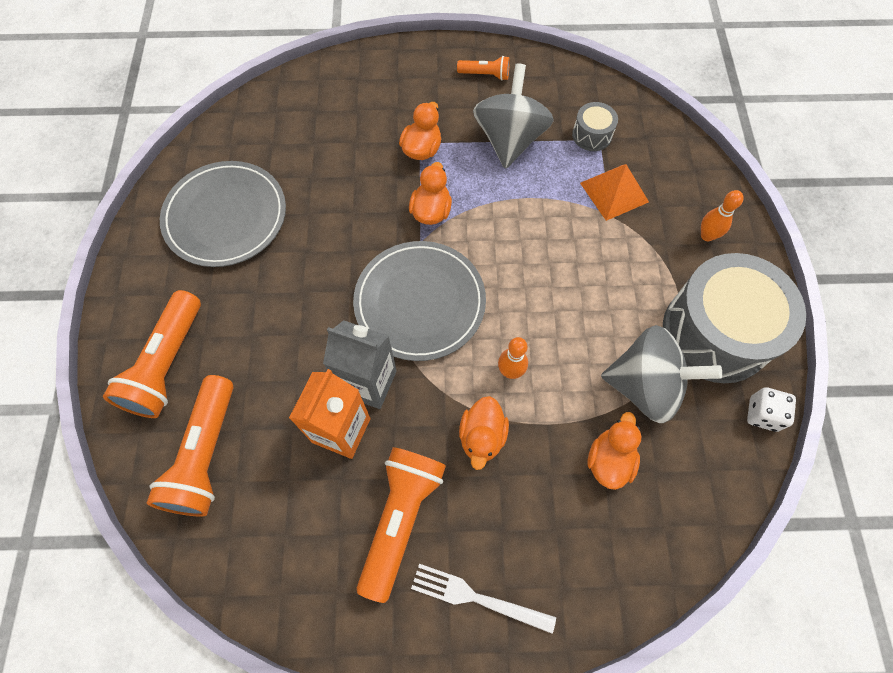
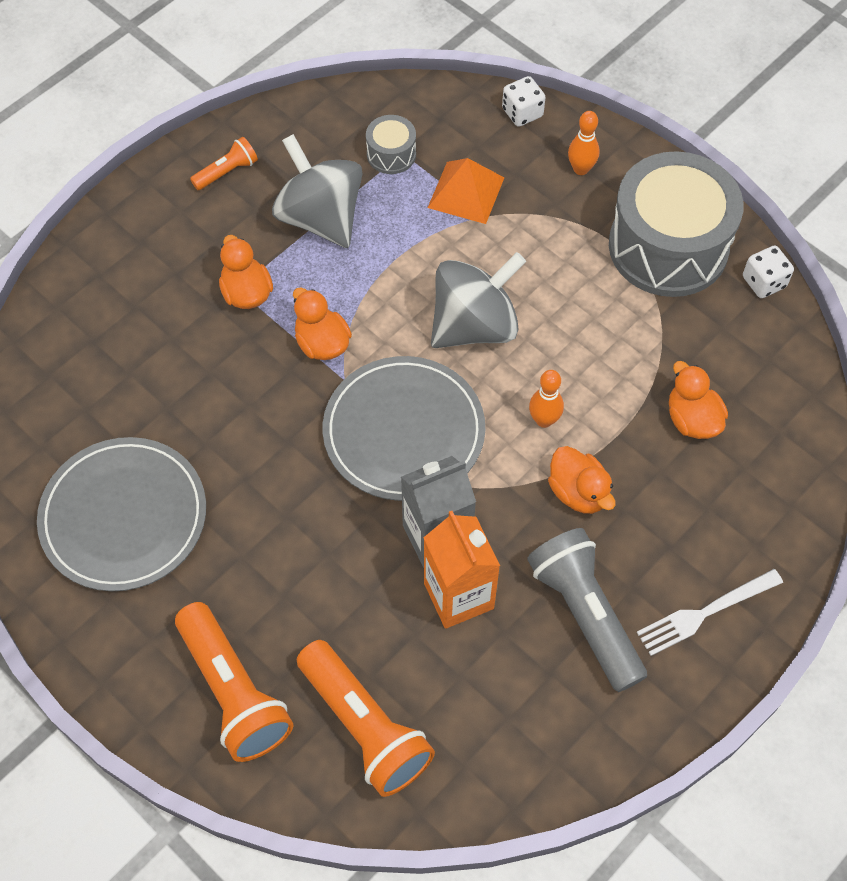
camera: 45 degrees left, 5 degrees down
(400, 518) = (585, 615): orange flashlight -> grey flashlight
(645, 386) = (659, 337): grey spinning top -> grey spinning top (474, 325)
(704, 172) = (522, 113): none -> white dice

